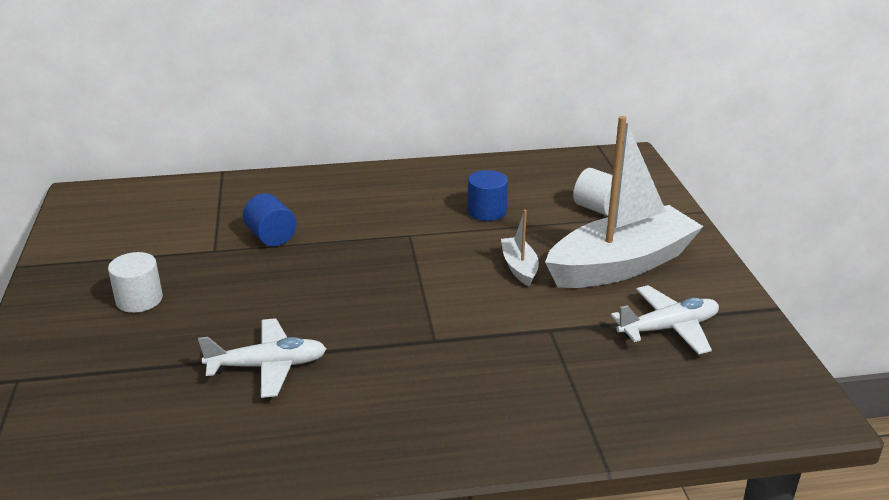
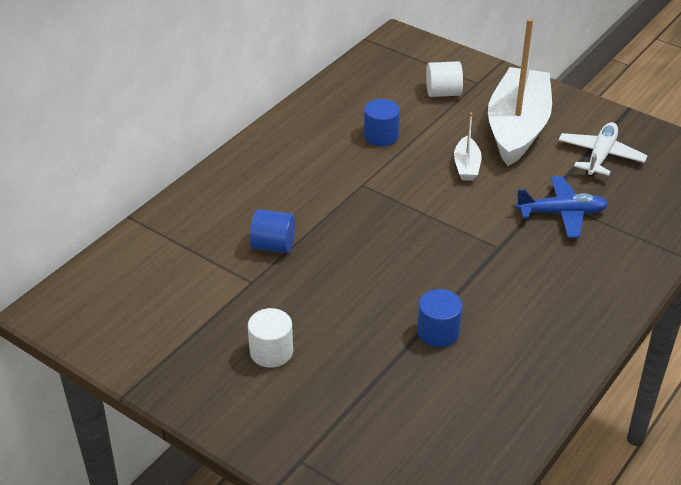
camera: 45 degrees left, 10 degrees up
(267, 366) = (438, 332): white plane -> blue cylinder
(519, 267) = (466, 166): white boat -> white boat turned 120 degrees counterclockwise
(541, 350) = (561, 213): none -> blue plane

